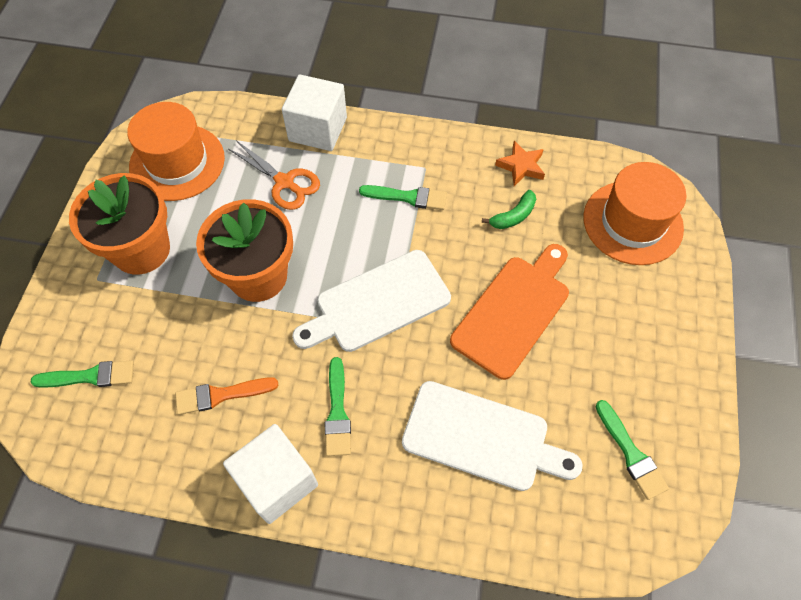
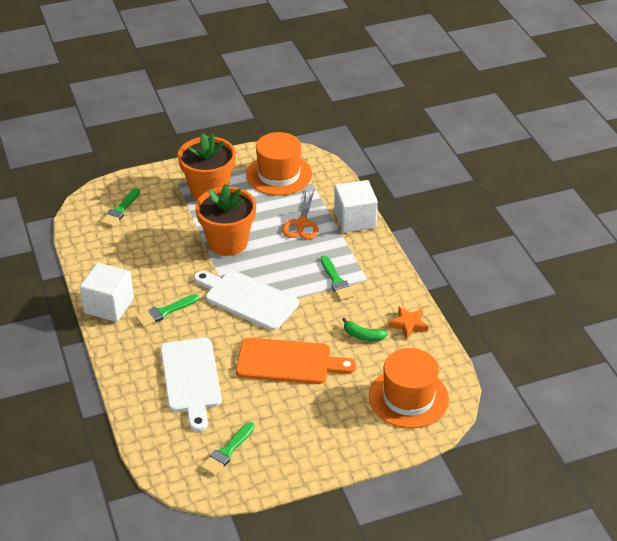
camera: 60 degrees right, 20 degrees down
(90, 376) = (120, 210): green brush -> green brush turned 60 degrees clockwise
(221, 395) = (143, 262): orange brush -> none

